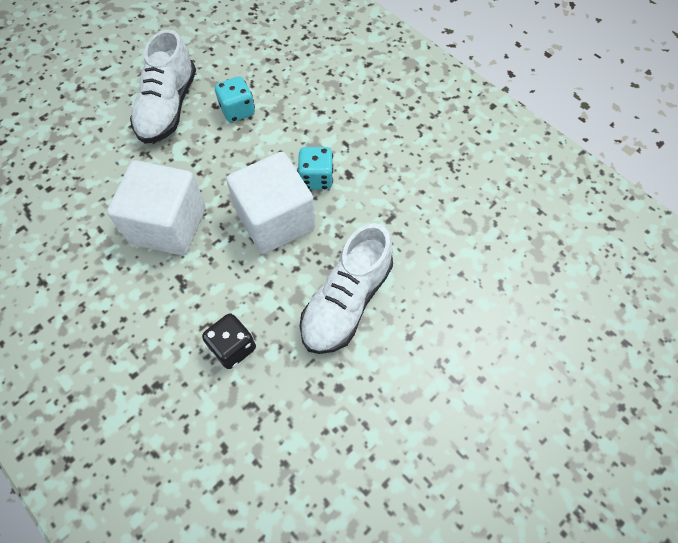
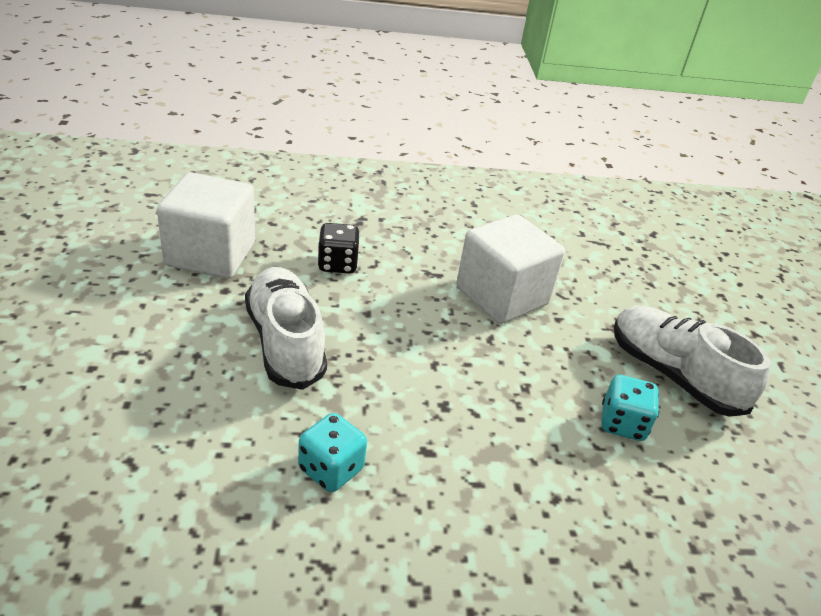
camera: 125 degrees right, 25 degrees down
(275, 220) = (431, 357): white cube -> white cube (210, 254)
(316, 178) = (450, 420): turquoise dice -> turquoise dice (331, 469)

